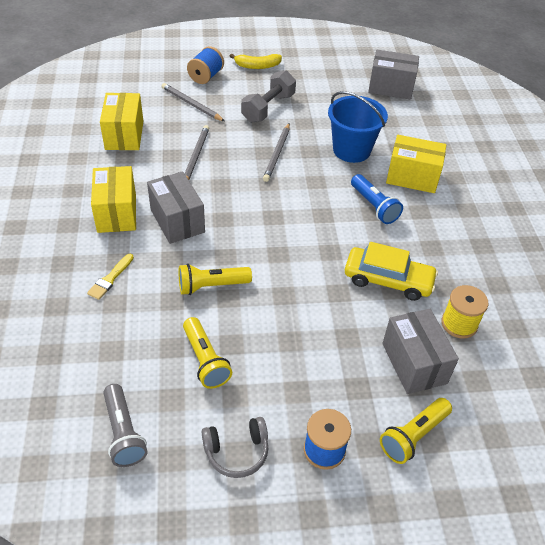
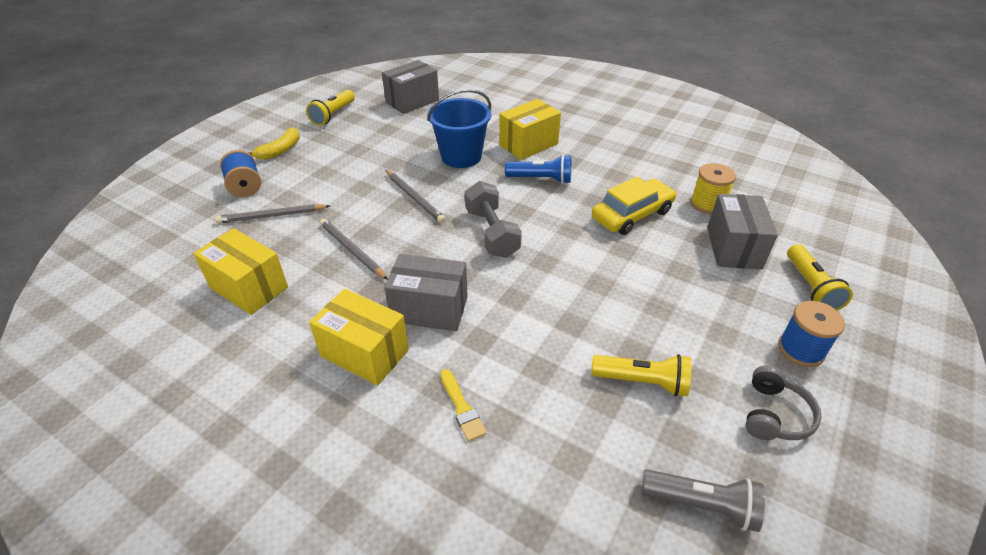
camera: 50 degrees left, 5 degrees down
(211, 286) = (545, 328): yellow flashlight -> yellow flashlight (333, 115)
(268, 108) = (347, 173): grey dumbbell -> grey dumbbell (492, 233)
(414, 363) = (733, 247): grey box -> grey box turned 75 degrees clockwise

